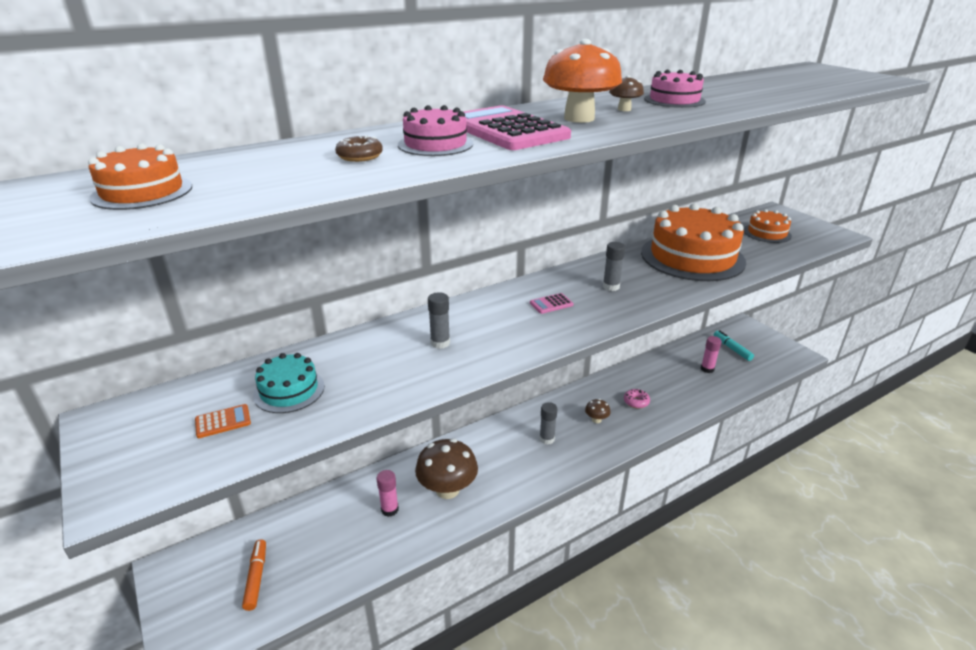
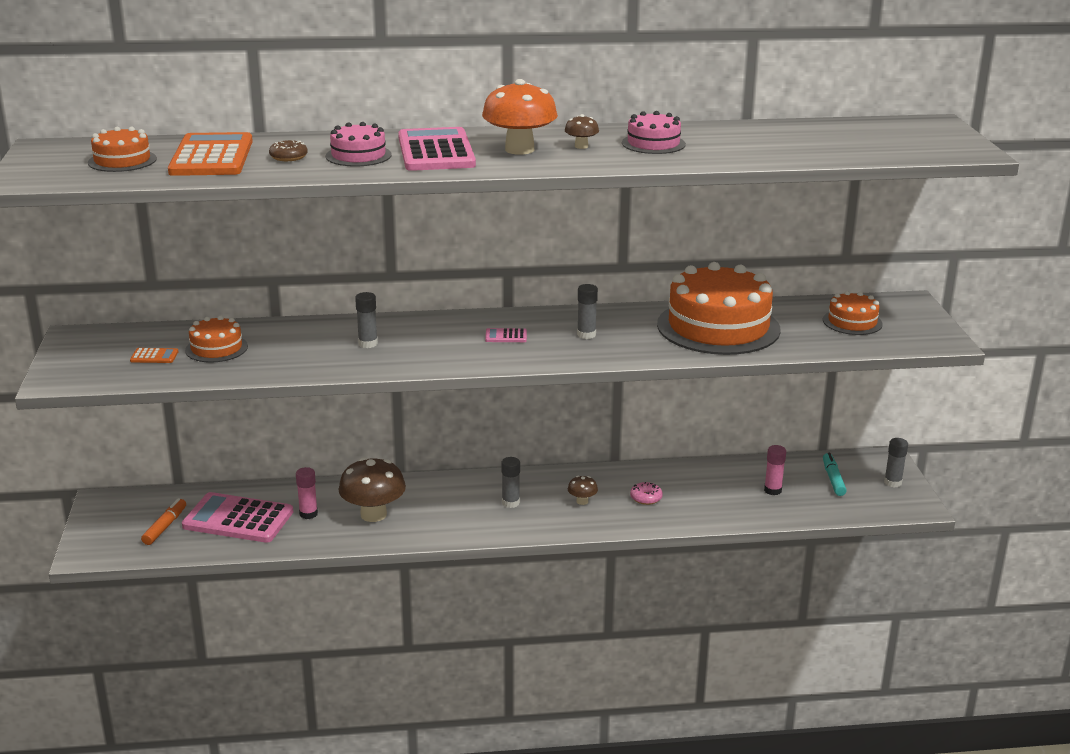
camera: 25 degrees right, 5 degrees down
(264, 170) = (211, 157): none -> orange calculator
(289, 390) = (216, 348): turquoise cake -> orange cake
(327, 540) = (238, 519): none -> pink calculator
(766, 341) = (892, 482): none -> grey glue stick

